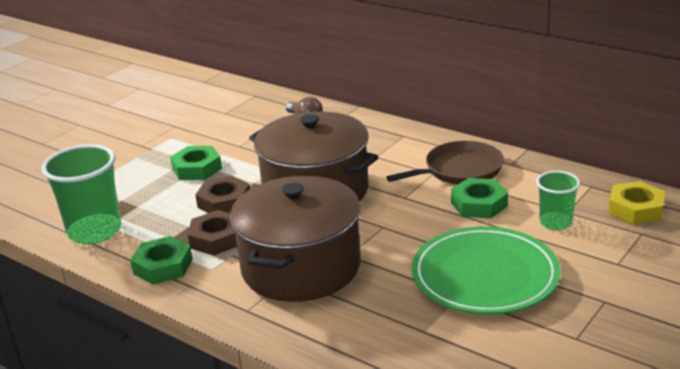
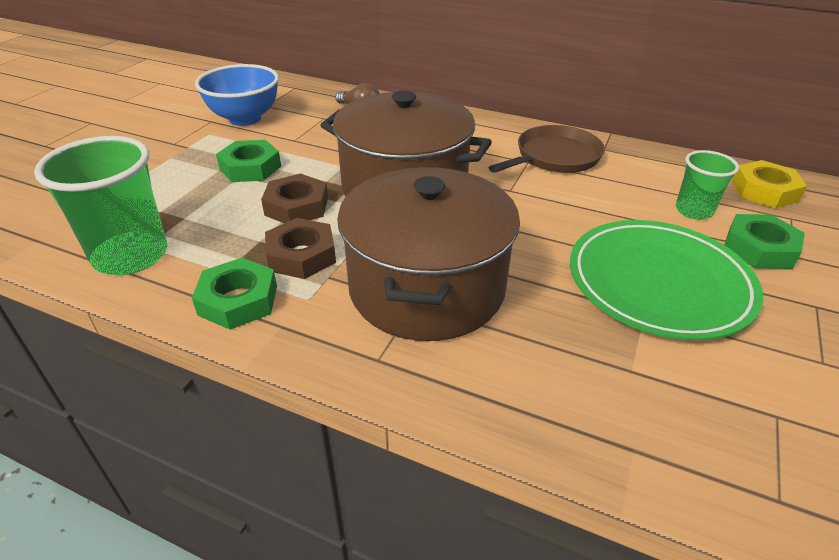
camera: 15 degrees left, 10 degrees up
(203, 125) = (245, 119): none -> blue bowl
(479, 204) = (598, 194): green nut -> green nut (759, 248)

